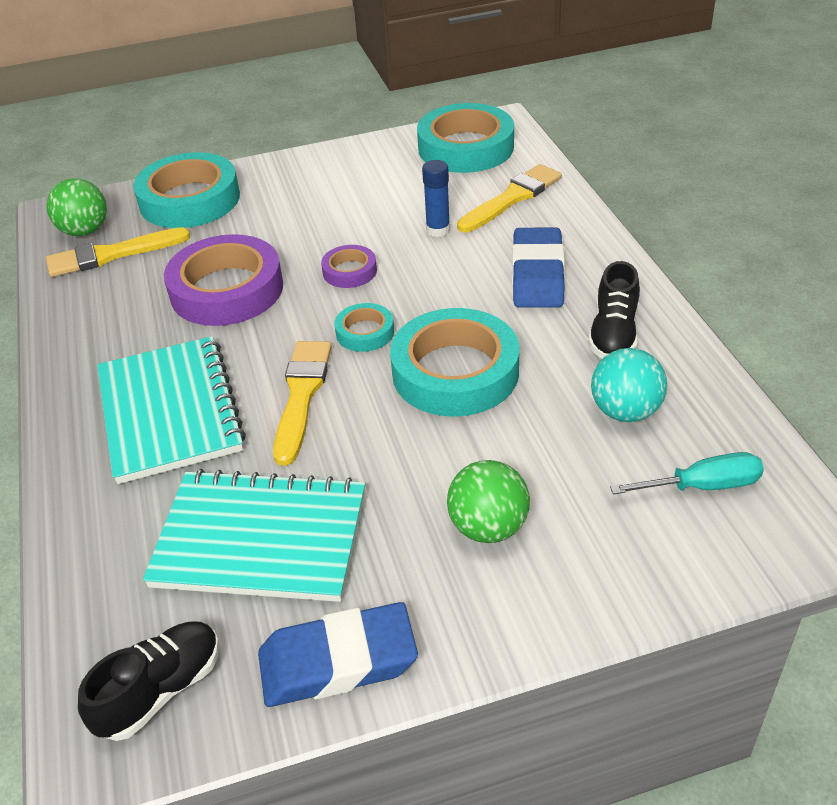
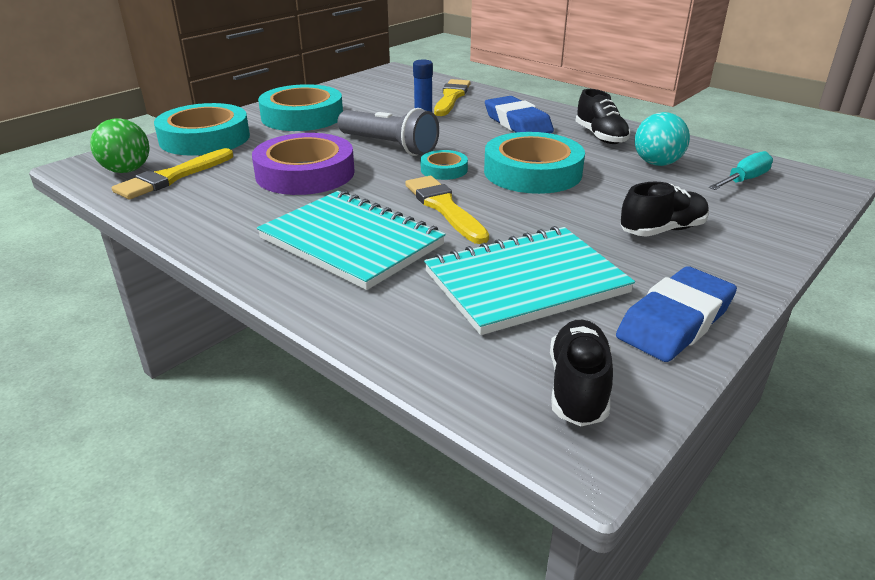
camera: 35 degrees left, 10 degrees down
(349, 271) = (389, 146): purple tape -> grey flashlight
(466, 147) = (387, 83): turquoise tape -> turquoise tape (302, 116)
(488, 527) = (662, 230): green ball -> black shoe

